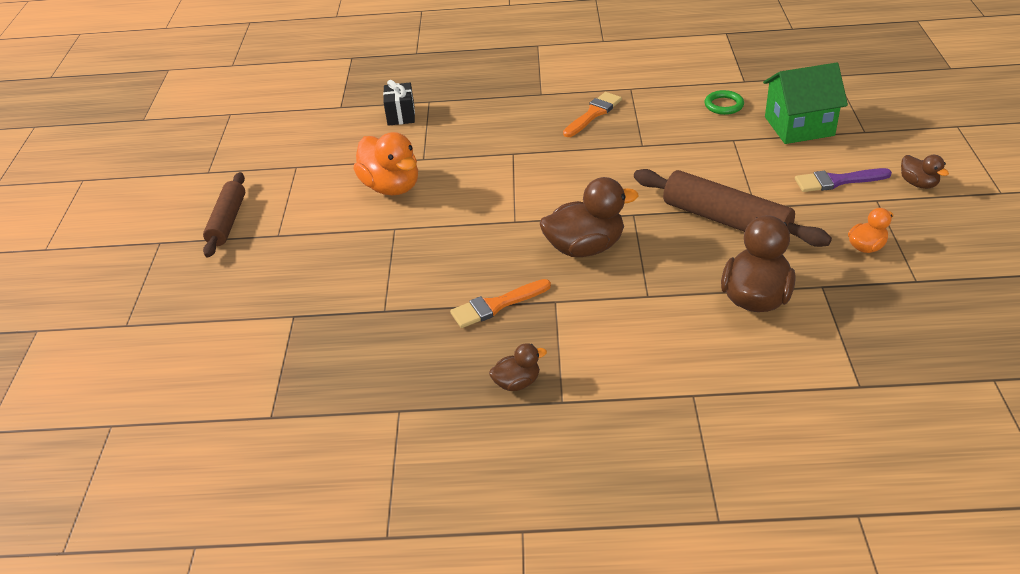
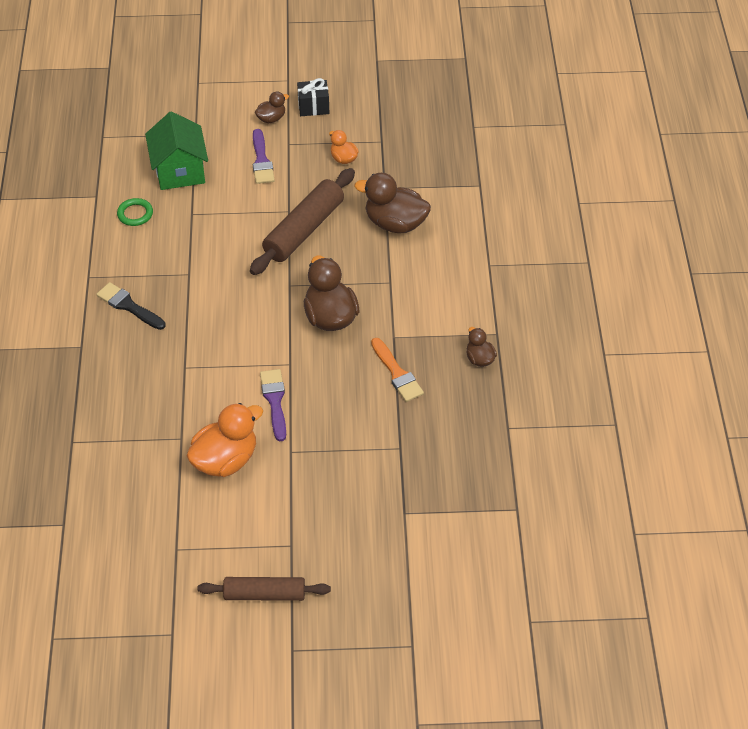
camera: 95 degrees left, 10 degrees up
(401, 115) = (95, 464): black gift -> black gift (313, 107)
(463, 213) = (274, 401): none -> purple brush
(593, 114) = (128, 306): orange brush -> black brush

